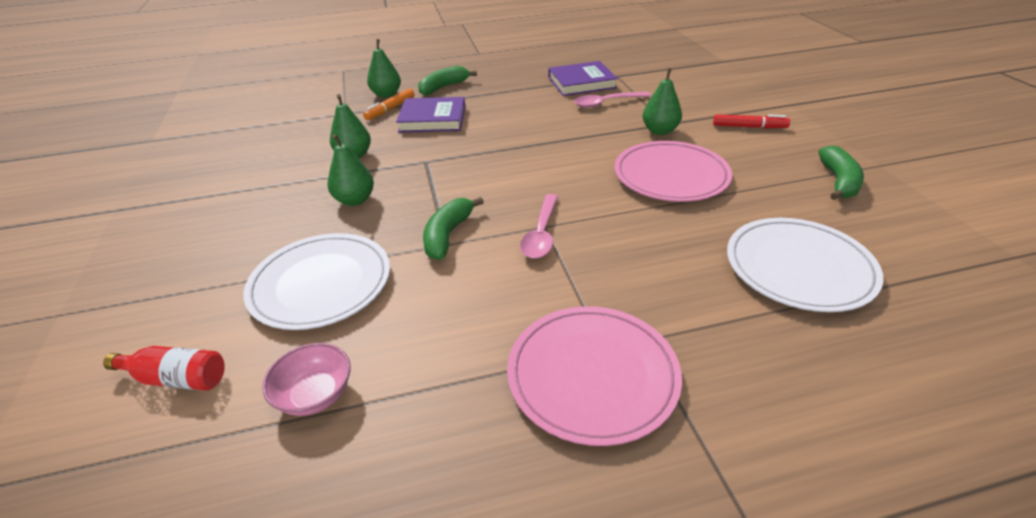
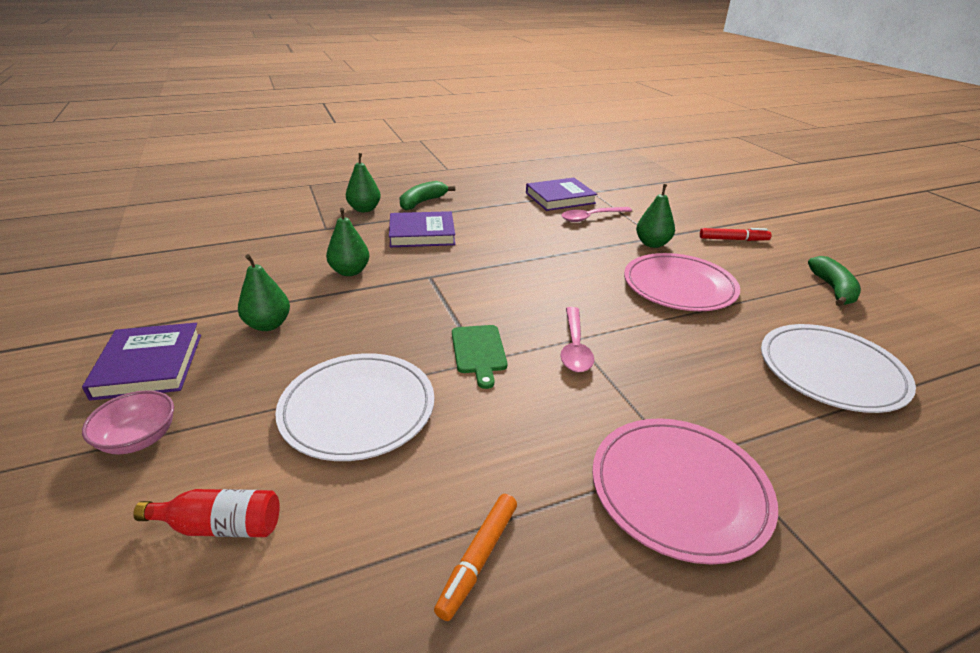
camera: 10 degrees left, 5 degrees down
(157, 238) = (149, 365): none -> purple book
(315, 394) = (391, 532): pink bowl -> pink bowl (139, 439)
(355, 200) = (366, 318): green pear -> green pear (268, 325)
(391, 109) = (374, 224): orange marker -> orange marker (479, 558)
(447, 235) = (479, 352): green banana -> green cutting board

